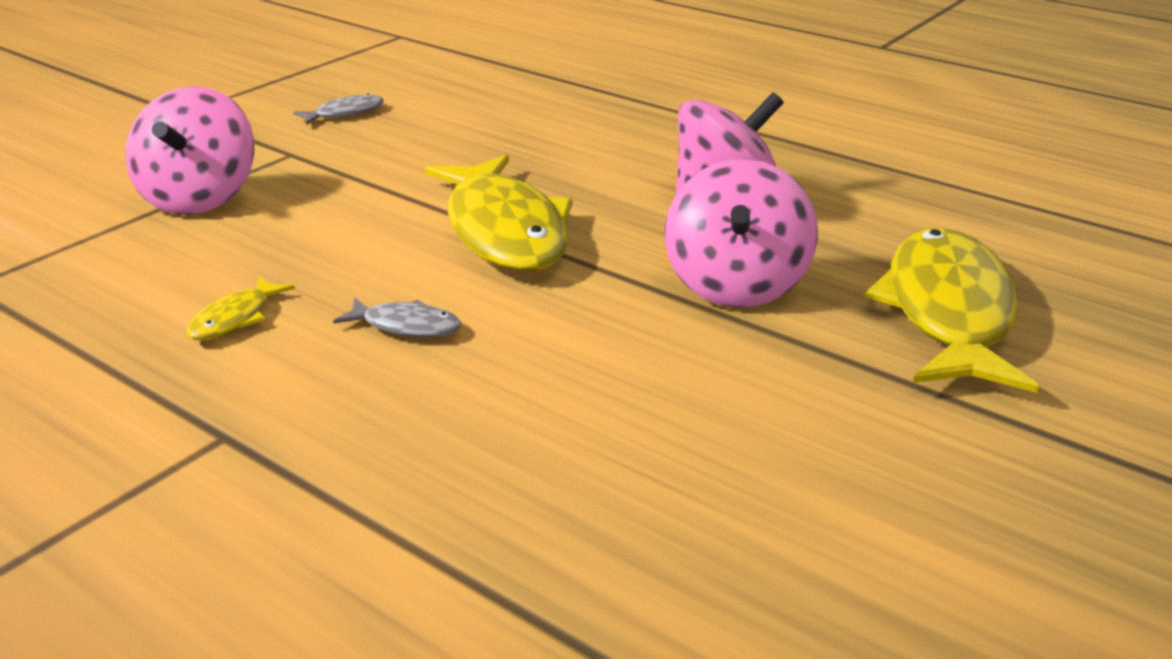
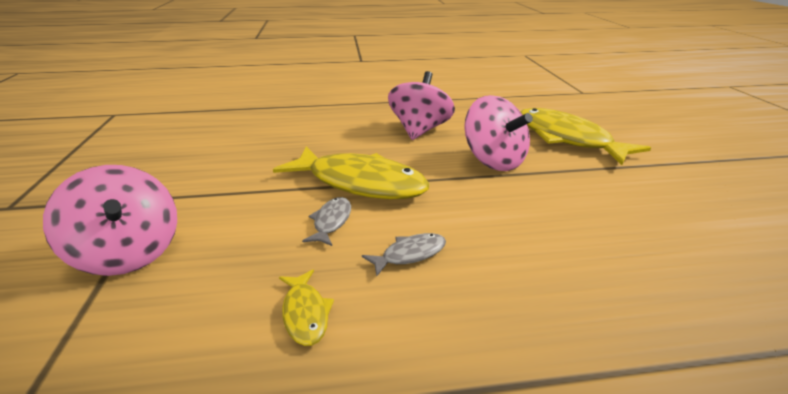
camera: 45 degrees left, 0 degrees up
(345, 113) = (151, 163): grey fish -> grey fish (331, 222)

